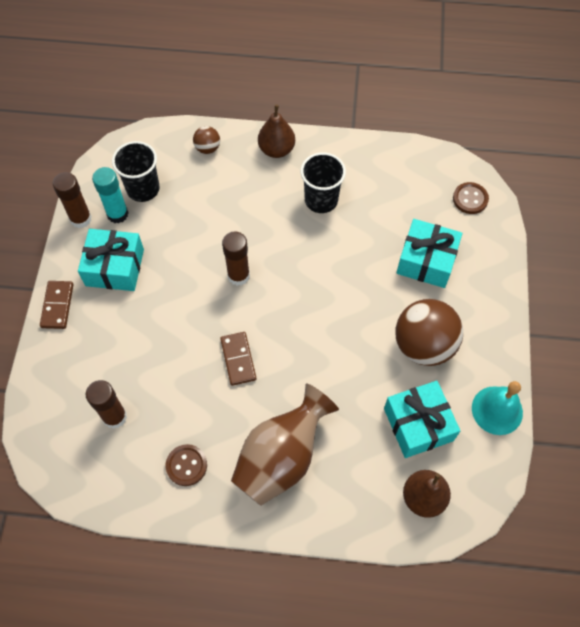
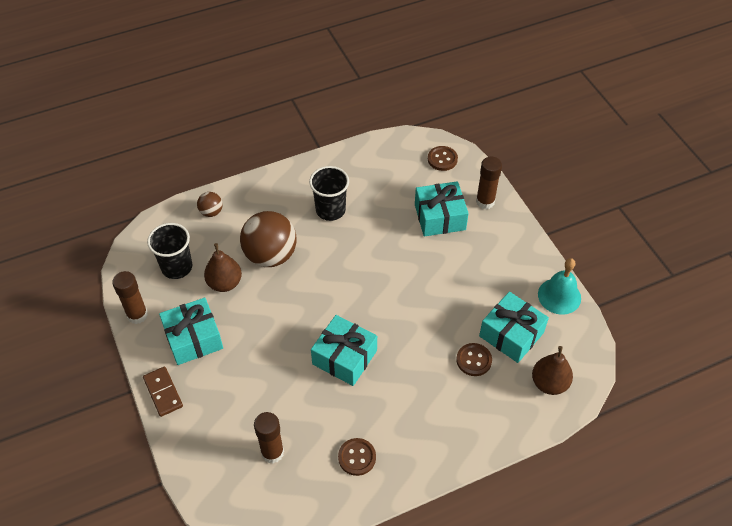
camera: 30 degrees left, 10 degrees down
(117, 214) = (167, 296): turquoise glue stick -> none
(238, 276) = (302, 295): brown glue stick -> brown glue stick (485, 202)
(238, 359) = (344, 357): brown domino -> turquoise gift
(276, 149) = (269, 188): brown pear -> brown pear (225, 283)
(281, 457) = (427, 411): brown vase -> none
(362, 431) = (474, 360): none -> brown button
(424, 345) = (478, 277): brown ball -> brown ball (270, 255)

